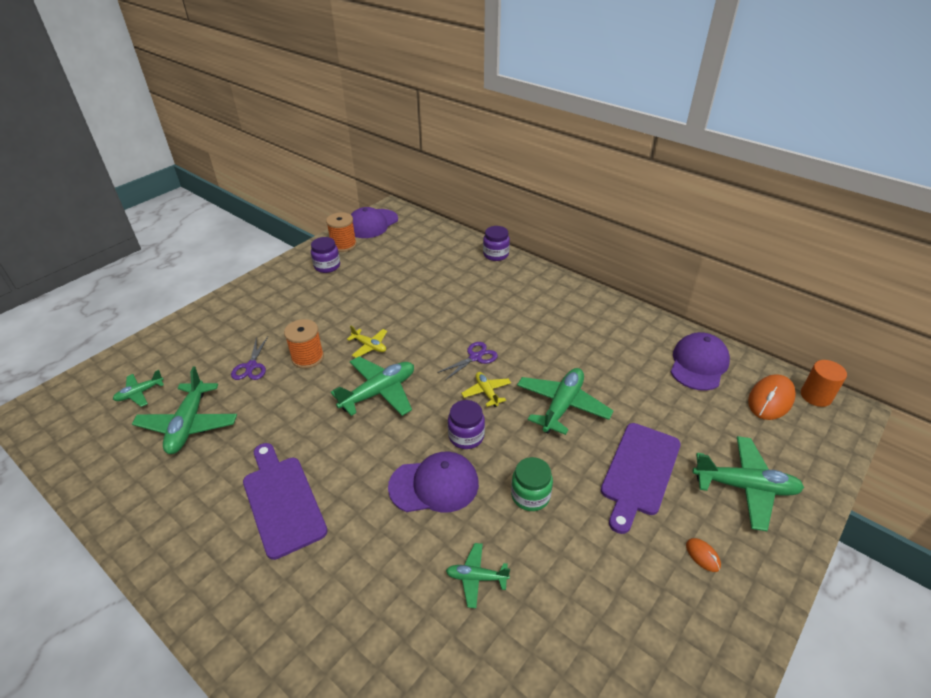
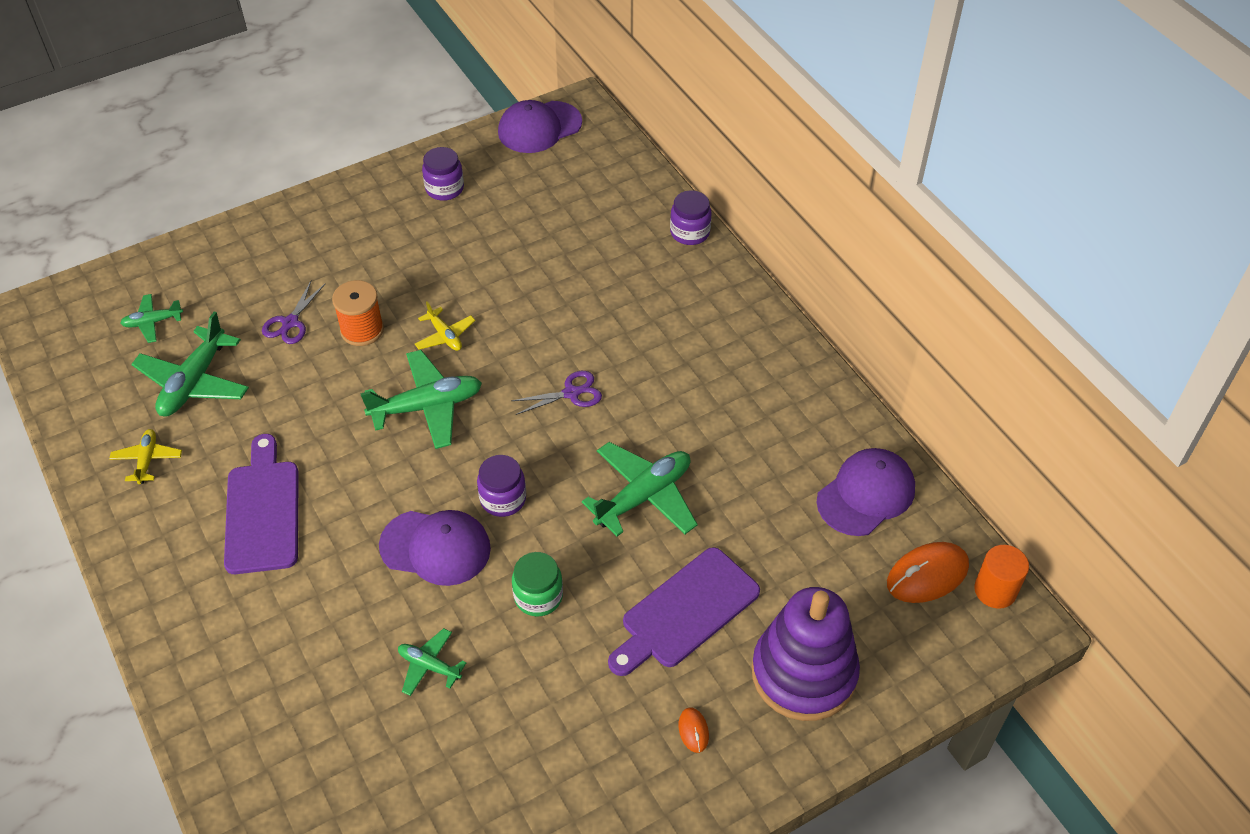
camera: 20 degrees right, 10 degrees up
(343, 245) = (482, 156): orange spool -> none
(486, 392) = (559, 447): yellow plane -> yellow plane (147, 460)
(745, 487) = (804, 673): green plane -> purple stacking toy

